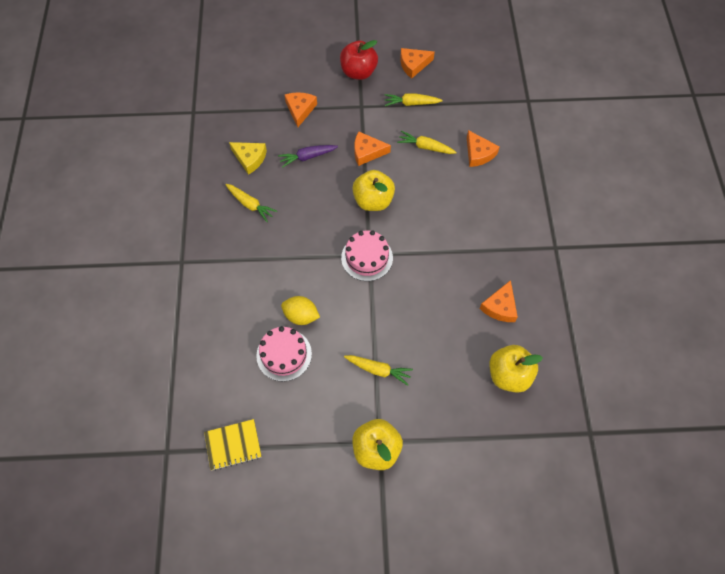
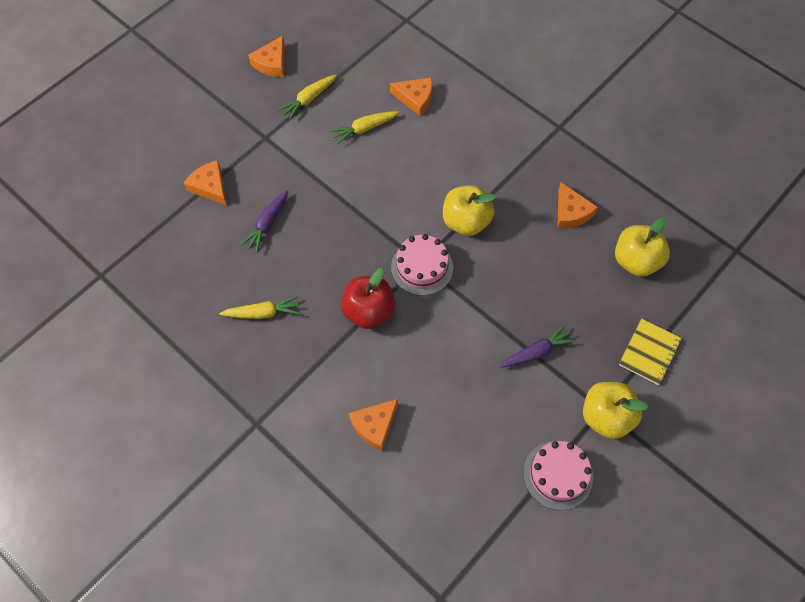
camera: 45 degrees left, 0 degrees up
(233, 445) = (491, 533): yellow notebook -> yellow notebook (649, 352)
(250, 158) = (213, 271): yellow cheese -> none
(284, 354) = (446, 415): pink cake -> pink cake (558, 475)
(301, 316) = (422, 368): yellow lemon -> none
(358, 72) = (227, 108): red apple -> red apple (368, 311)
(367, 152) = (317, 175): orange cheese -> orange cheese (374, 425)
(373, 201) = (371, 213): yellow apple -> yellow apple (466, 221)
(378, 370) = (536, 352): yellow carrot -> purple carrot

